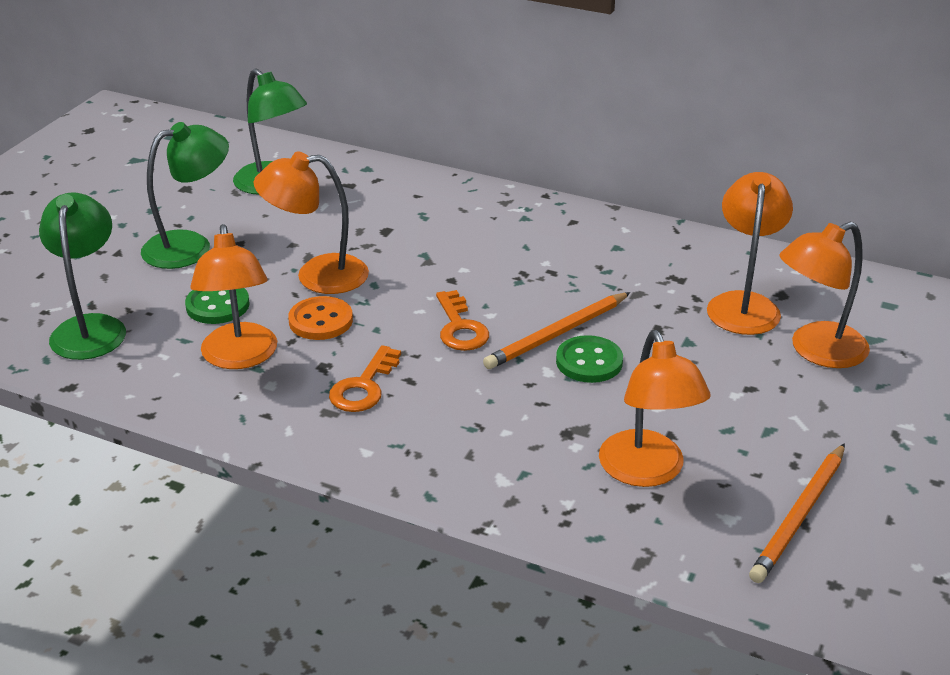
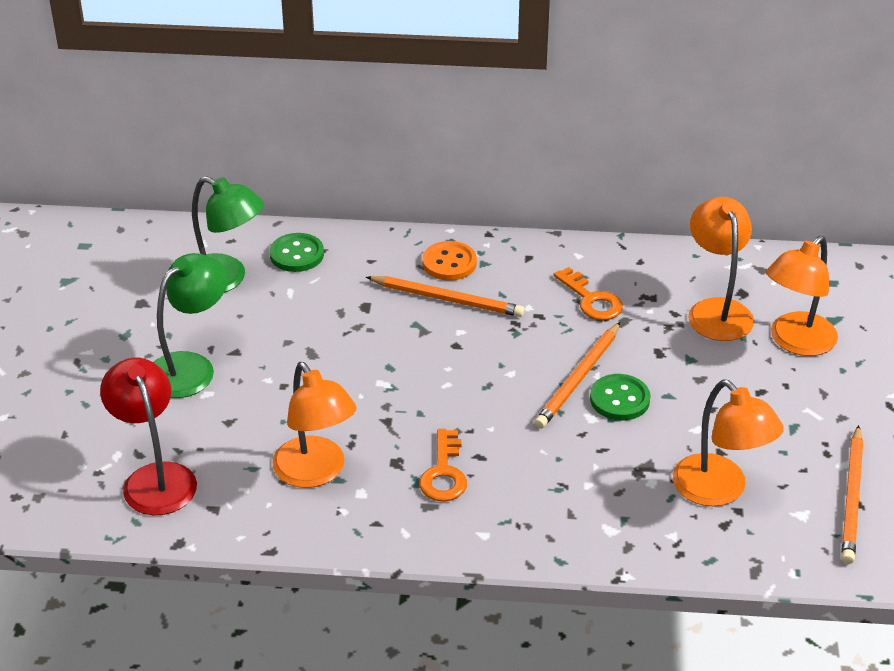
camera: 20 degrees left, 5 degrees up
(90, 327) = (155, 478): green lamp -> red lamp
(217, 305) = (260, 424): green button -> green button (297, 254)
(317, 276) = (332, 370): orange lamp -> none
(321, 321) = (365, 417): orange button -> orange button (449, 263)
(460, 327) = (492, 393): orange key -> orange key (591, 300)
(469, 240) = (448, 299): none -> orange pencil

